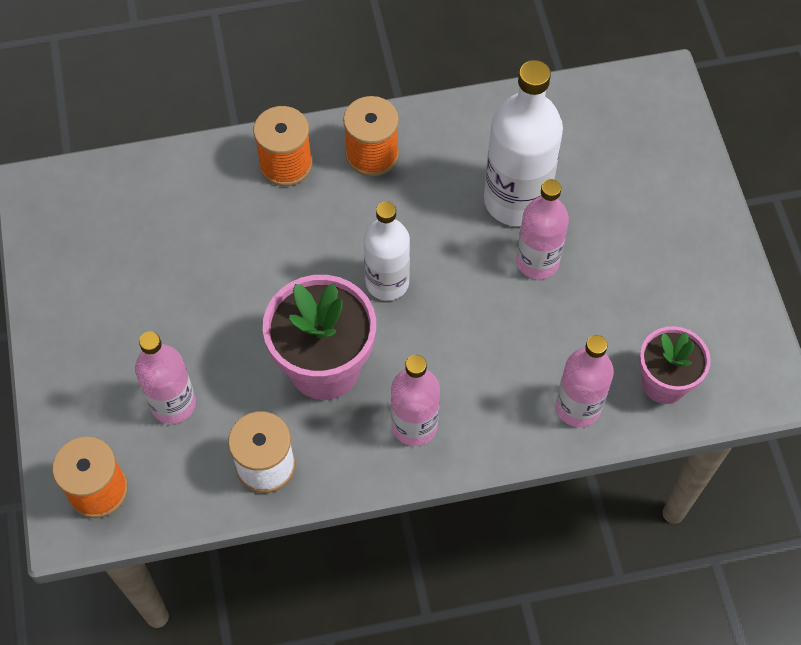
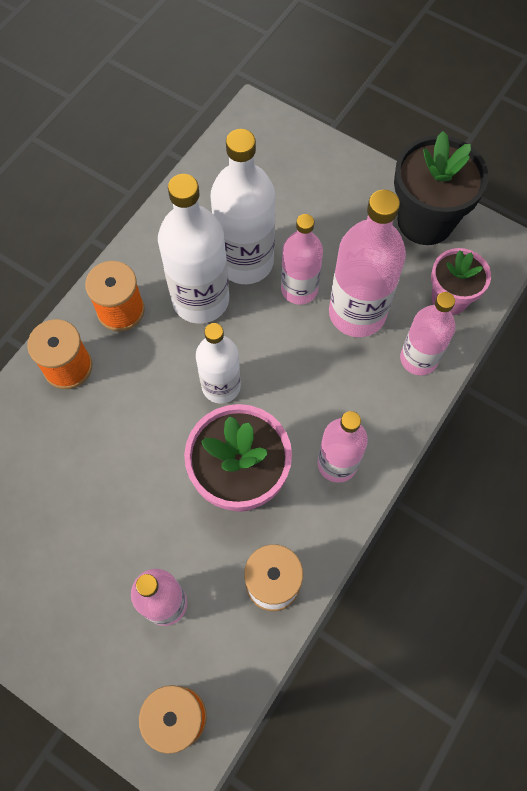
camera: 45 degrees left, 5 degrees up
(445, 200) = (200, 299): none -> white bottle
(566, 323) = (357, 313): none -> pink bottle
(718, 300) = (425, 221): none -> black flower pot

